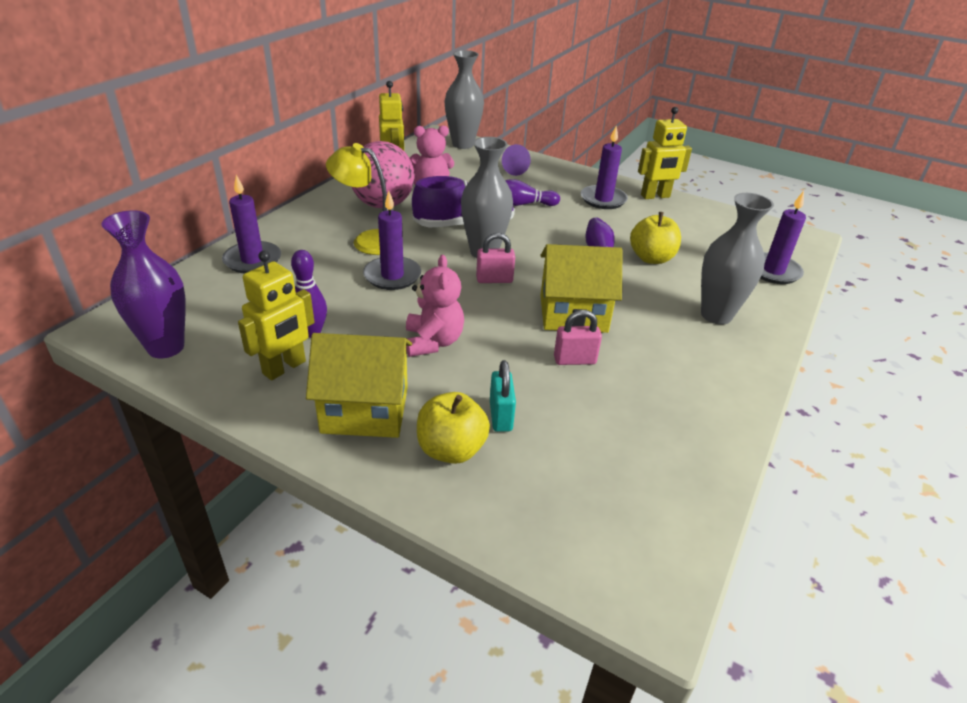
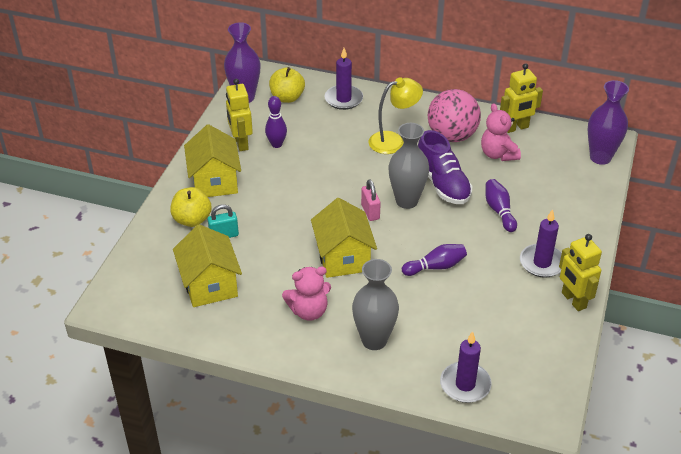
camera: 80 degrees right, 5 degrees up
(284, 368) = (241, 143): yellow robot -> yellow robot turned 45 degrees clockwise
(367, 240) = (393, 141): yellow lamp -> yellow lamp turned 60 degrees clockwise
(392, 276) = (352, 162): purple candle -> none
(433, 342) = (285, 195): pink teddy bear -> pink teddy bear (308, 311)
(463, 144) = (600, 157): grey vase -> purple vase
(512, 169) = (567, 197): purple cone -> none
(574, 360) = (288, 263): pink padlock -> none
(610, 447) = (210, 285): none -> yellow house
(651, 258) = (446, 299): yellow apple -> yellow apple (287, 97)

